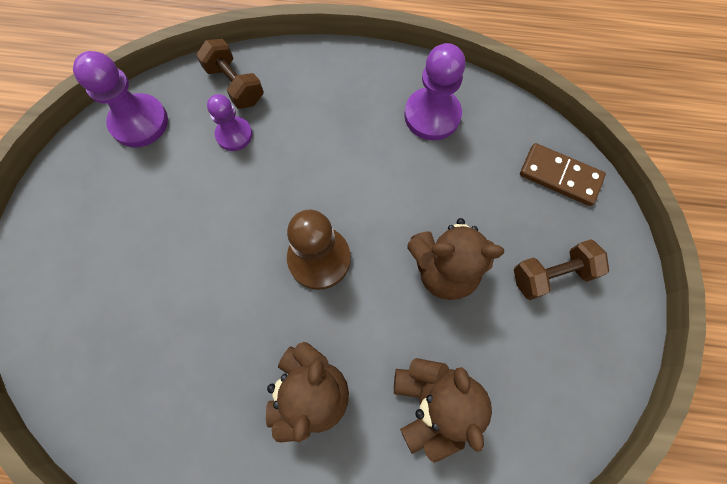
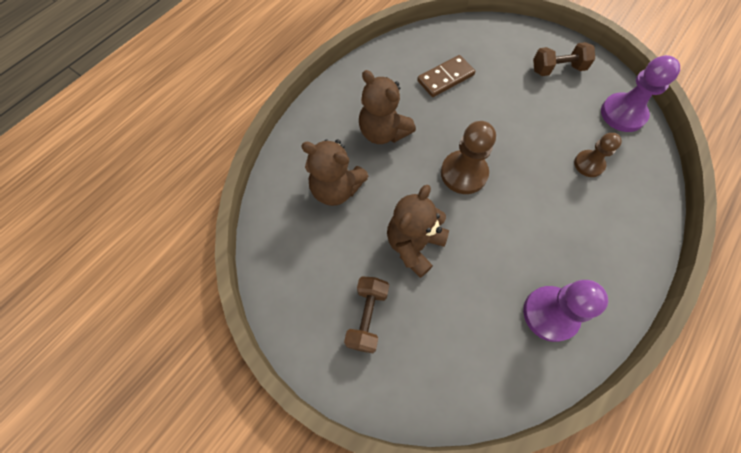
camera: 120 degrees right, 5 degrees down
(234, 135) = (589, 164): purple pawn -> brown pawn
(235, 85) = (637, 182): brown dumbbell -> brown dumbbell (557, 69)
(560, 176) = (442, 386): brown domino -> brown domino (445, 78)

